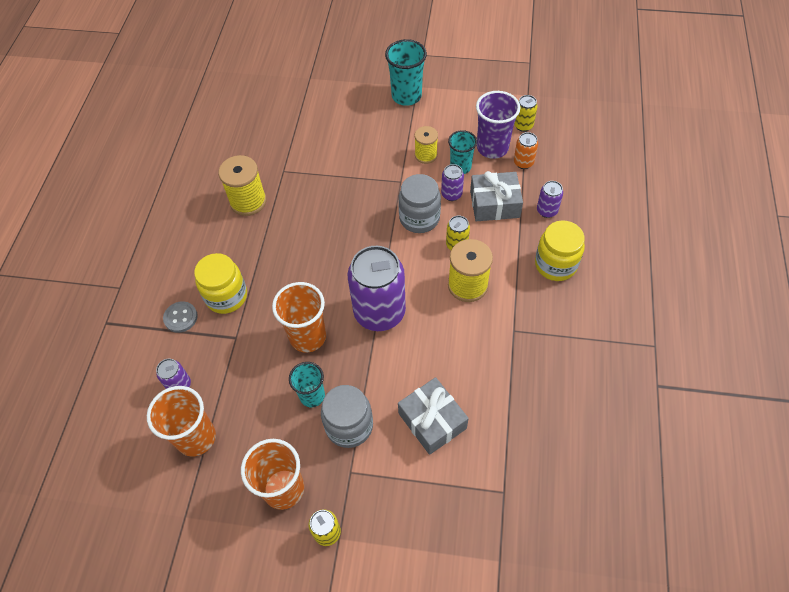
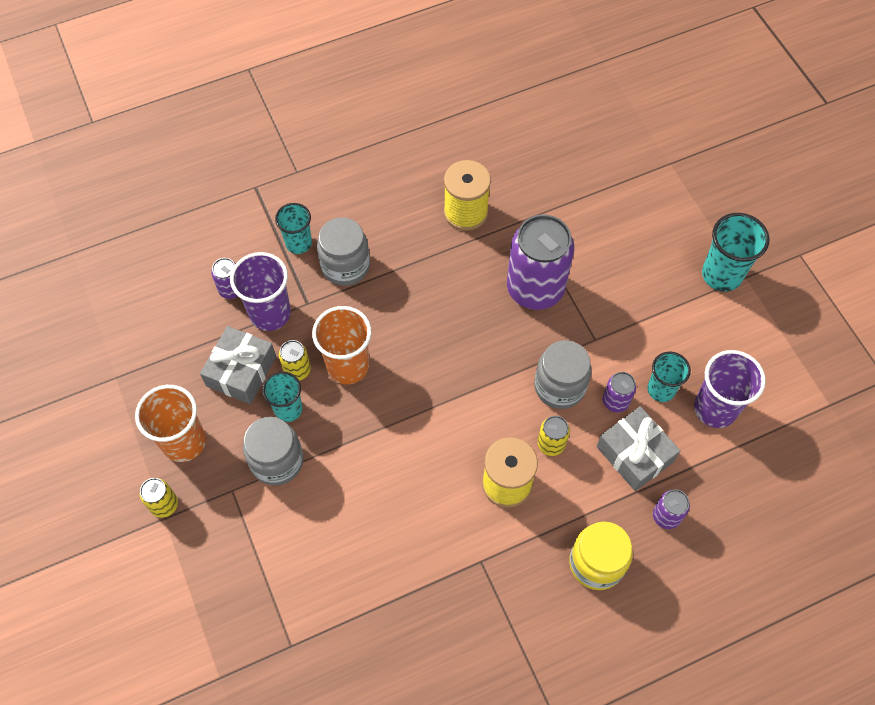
camera: 55 degrees right, 5 degrees up
(181, 317) = (298, 243): grey button -> turquoise cup
(196, 437) = (190, 337): orange cup -> none
(223, 368) = (270, 313): none -> purple cup
(226, 296) = (345, 266): yellow jar -> grey jar
(379, 312) = (417, 415): purple can -> purple can (535, 289)
(426, 155) = (651, 344): yellow spool -> none
(432, 421) = (327, 535): grey gift -> grey gift (241, 371)
(523, 125) = (776, 425): yellow can -> yellow can (297, 370)
(523, 163) = (718, 454): orange can -> none

